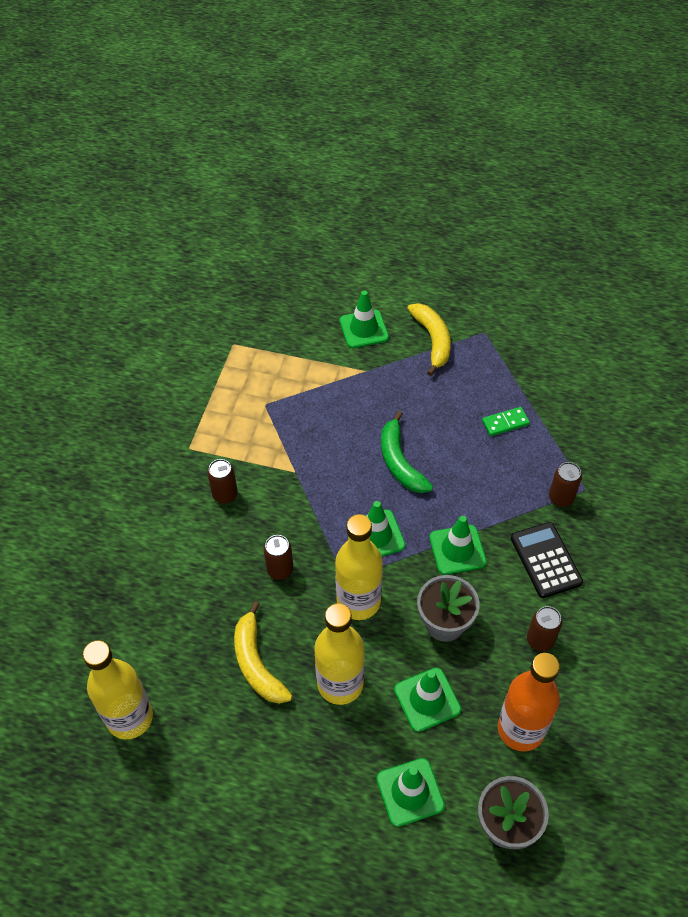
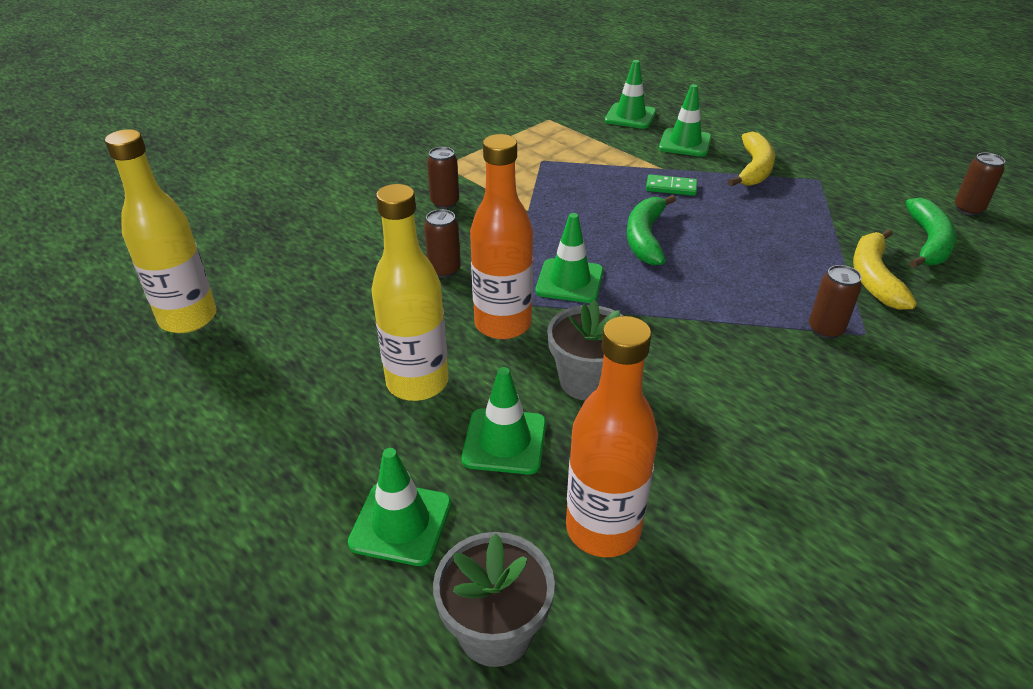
camera: 30 degrees right, 15 degrees down
(257, 663) = (348, 329): yellow banana -> yellow banana (874, 278)
(358, 601) = (503, 324): yellow bottle -> orange bottle
(457, 550) = (655, 325): green traffic cone -> green traffic cone (630, 116)
(505, 423) = (795, 248): green domino -> green domino (671, 187)
(540, 640) = (701, 448): brown can -> brown can (968, 209)
(545, 560) = (764, 376): black calculator -> none
(585, 374) = (928, 242): none -> green banana

